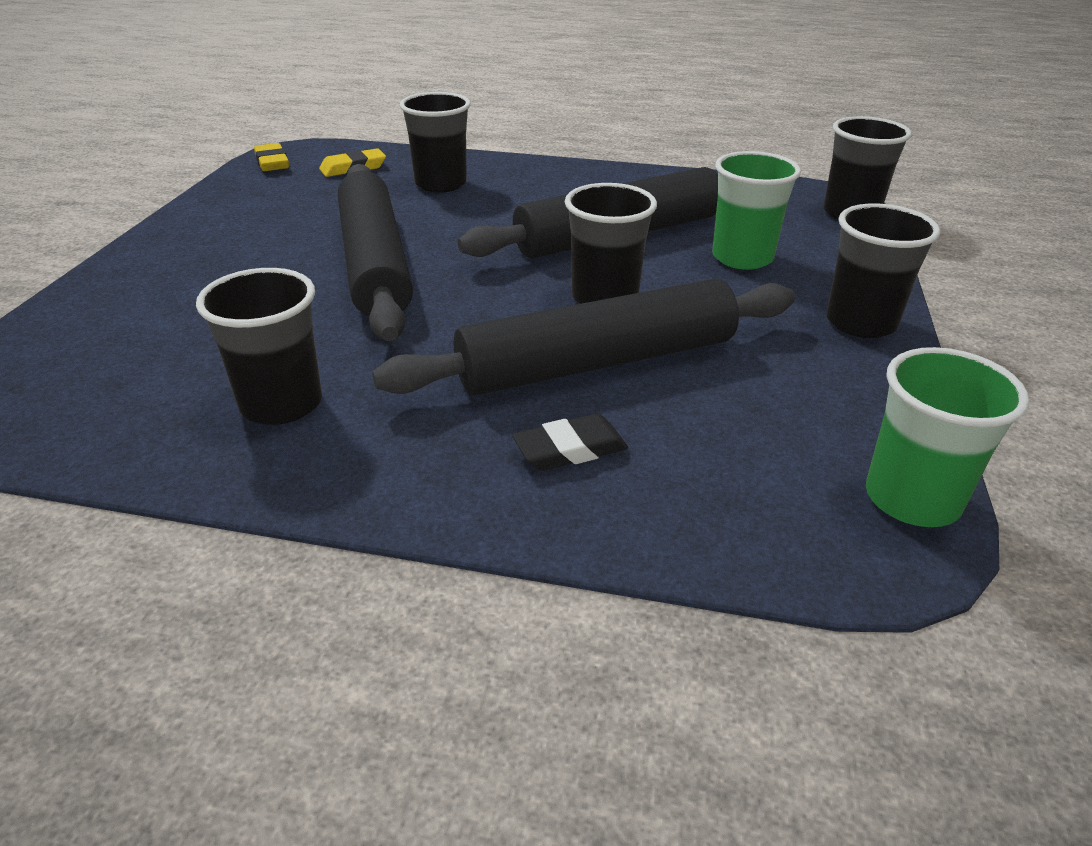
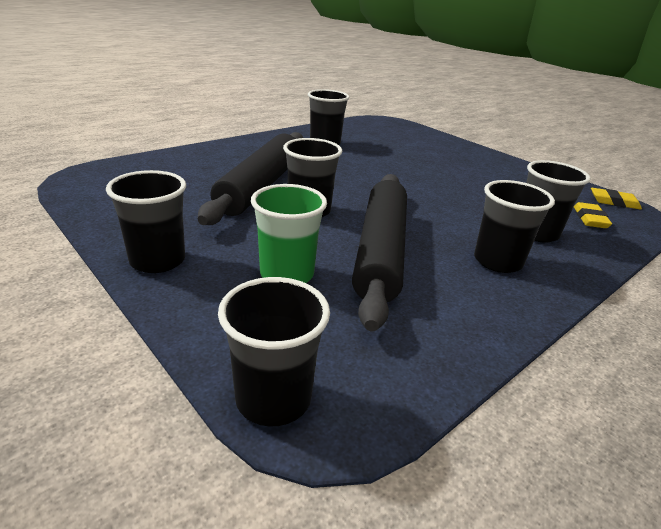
camera: 125 degrees right, 5 degrees down
(374, 263) = (422, 182): black rolling pin -> none
(539, 189) = (497, 261): none -> black cup
(570, 449) = (224, 163): black eraser -> none
(912, 499) = (80, 191): green cup -> none

